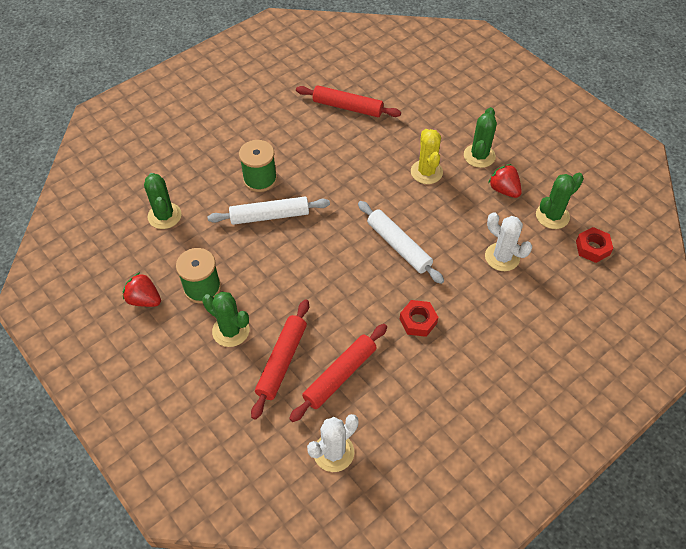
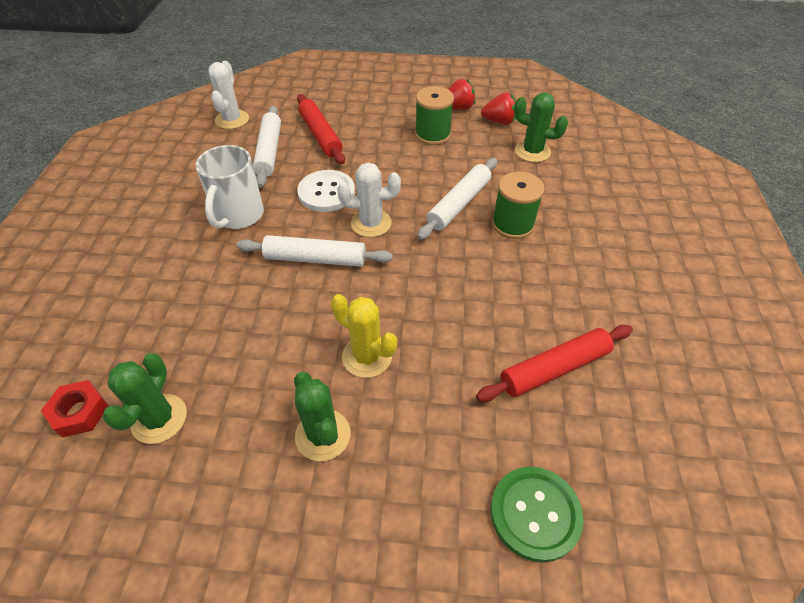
camera: 135 degrees right, 5 degrees down
(231, 331) = (377, 128): green cactus -> none
(340, 294) = (326, 192): none -> white button
(340, 375) = (269, 151): red rolling pin -> white rolling pin
(418, 321) = (239, 216): red nut -> white mug
(422, 78) = (535, 513): none -> green button
(502, 257) = (195, 321): white cactus -> white cactus (371, 223)
(504, 190) = (250, 408): red strawberry -> red strawberry (499, 121)

